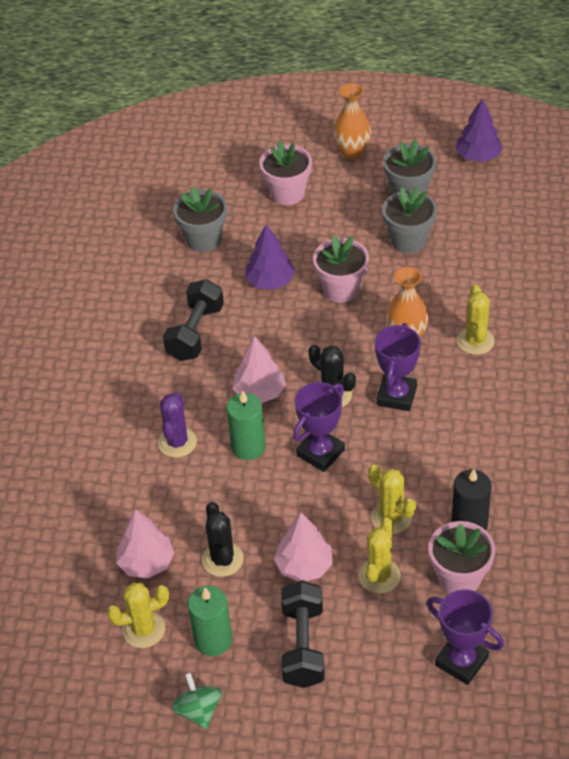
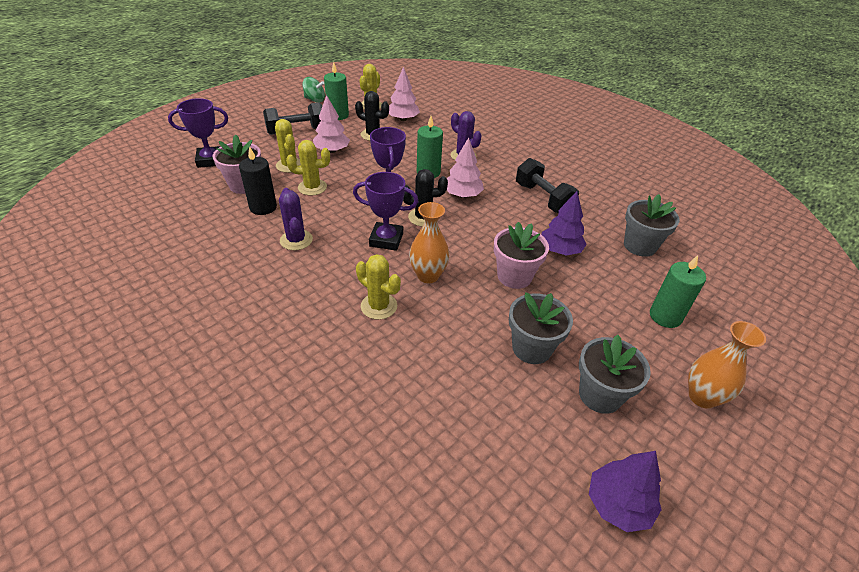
camera: 125 degrees right, 5 degrees down
(287, 193) = (665, 316): pink flower pot -> green candle
(303, 645) = (296, 131): black dumbbell -> black dumbbell turned 60 degrees counterclockwise
(396, 396) = (386, 240): purple trophy -> purple trophy turned 45 degrees counterclockwise
(476, 455) = (296, 240): none -> purple cactus

